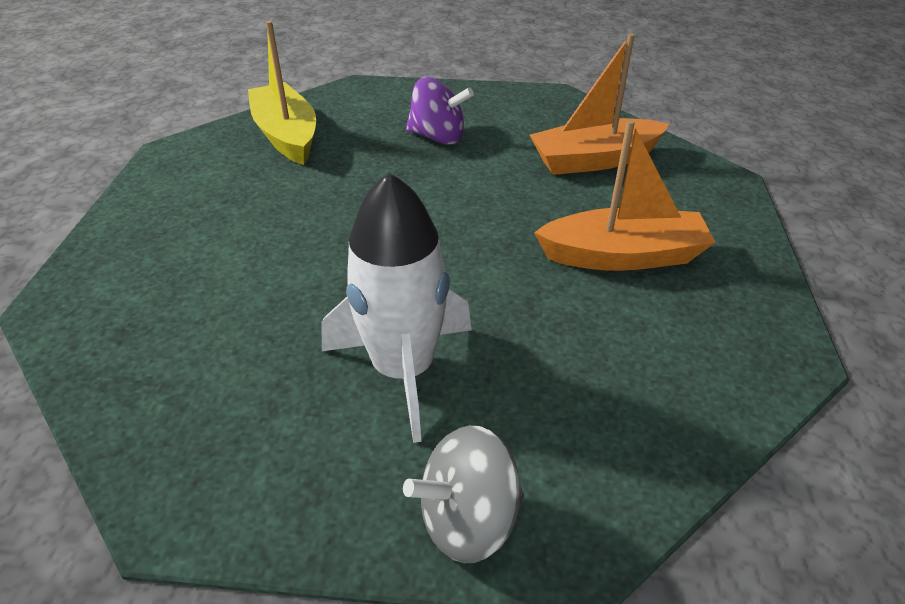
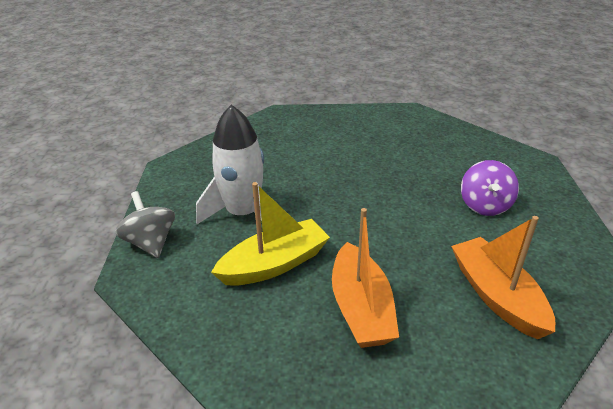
camera: 85 degrees right, 5 degrees down
(286, 135) = (450, 143): yellow boat -> yellow boat (274, 264)

